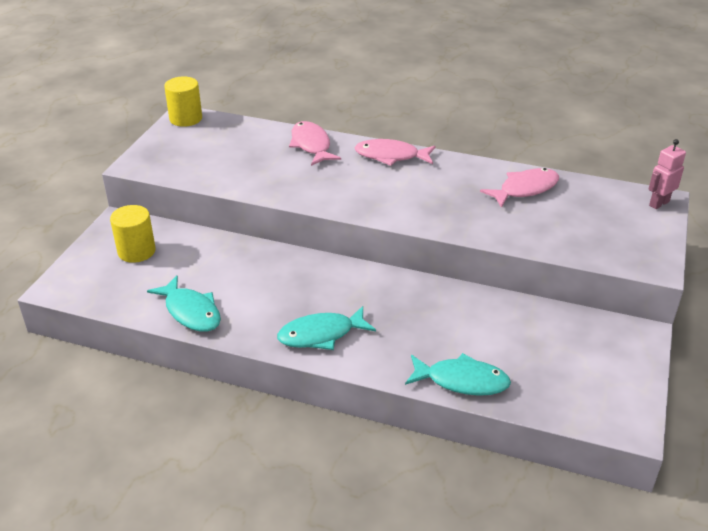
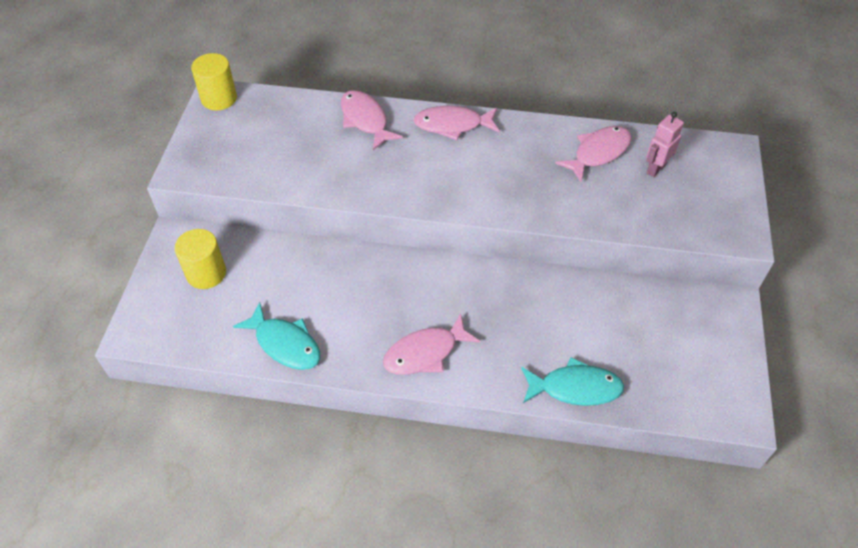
camera: 10 degrees left, 15 degrees up
(321, 335) = (425, 353): turquoise fish -> pink fish
(658, 203) = (732, 155): pink robot -> pink robot (655, 169)

